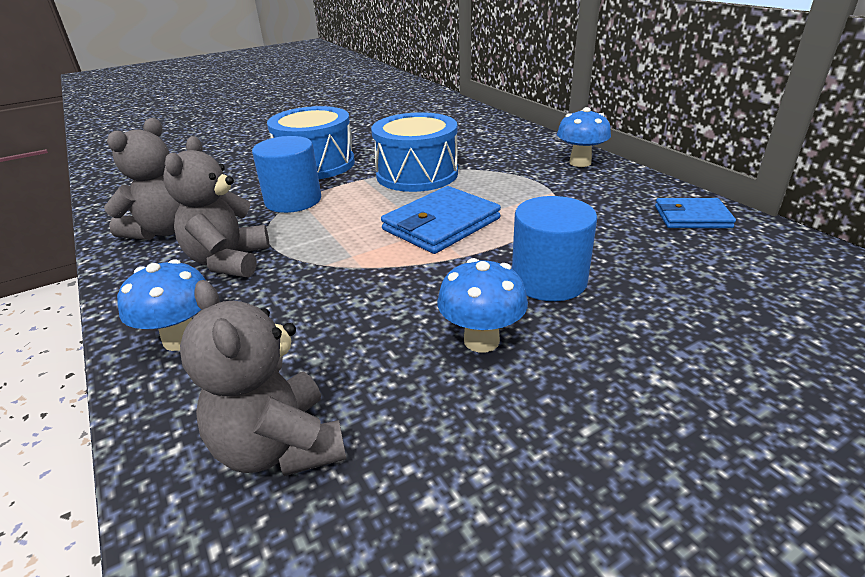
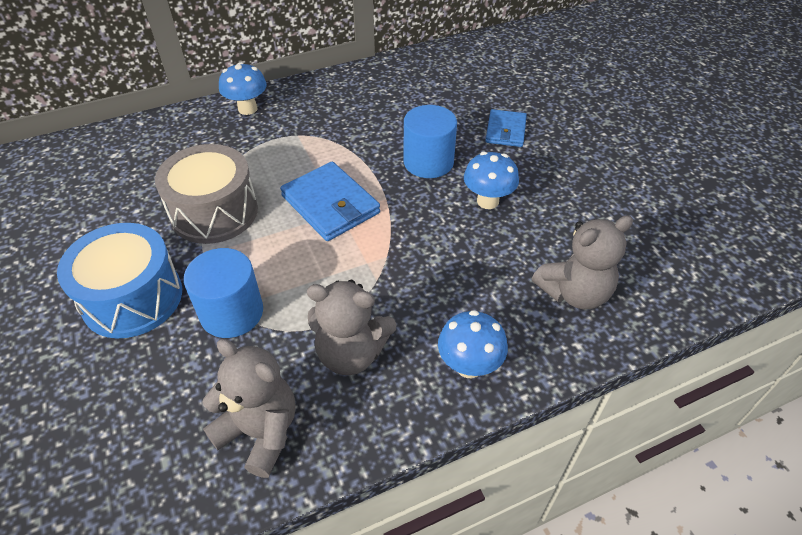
camera: 85 degrees left, 15 degrees up
(417, 174) = (214, 212): blue drum -> grey drum
(692, 217) = (365, 84): blue wallet -> blue wallet (505, 131)

